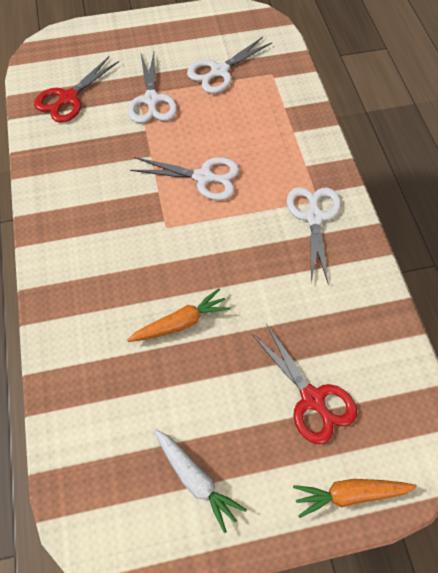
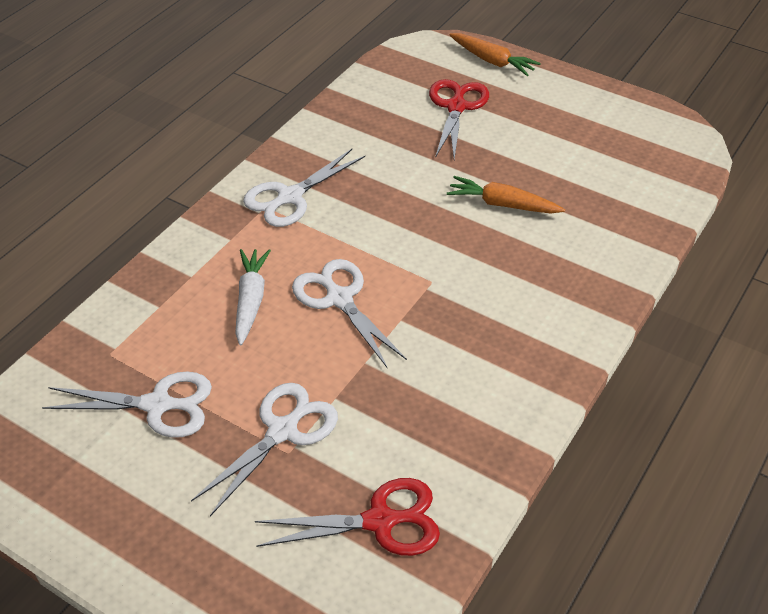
camera: 135 degrees left, 15 degrees down
(196, 479) = (588, 122): white carrot -> white carrot (251, 300)

